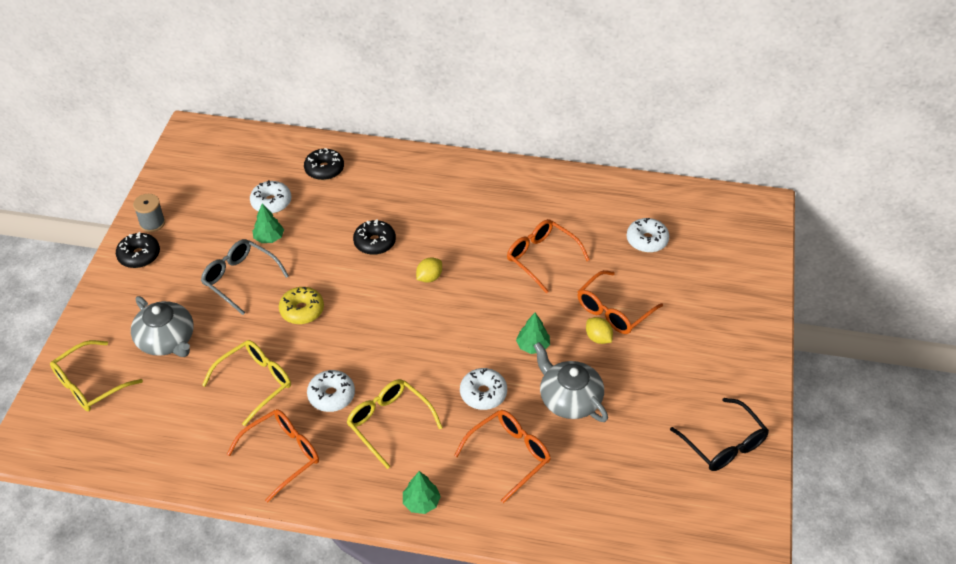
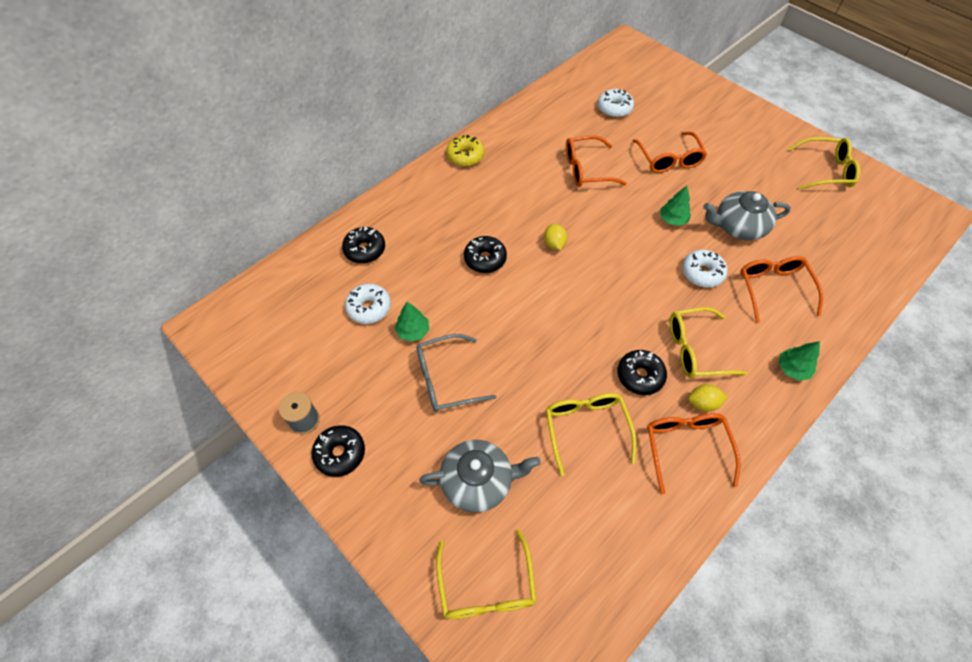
camera: 55 degrees left, 10 degrees up
(302, 310) = (524, 349): yellow donut -> yellow donut (465, 156)
(331, 396) = (640, 376): white donut -> black donut
(598, 338) = (689, 181): yellow lemon -> yellow lemon (703, 403)
(724, 444) = (826, 170): black glasses -> yellow glasses

